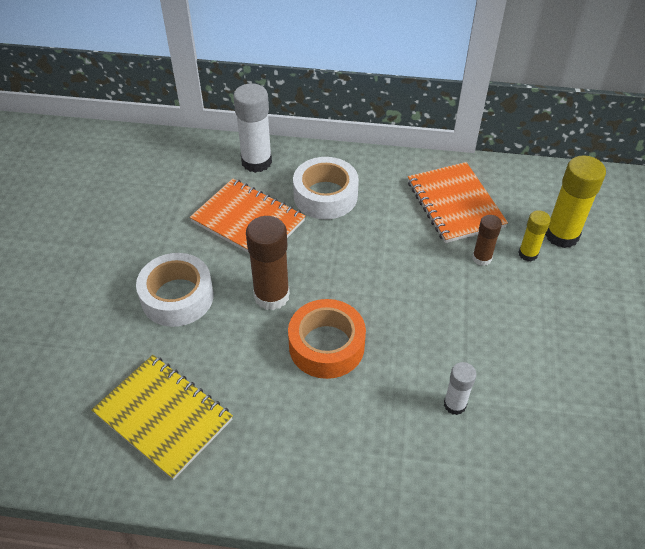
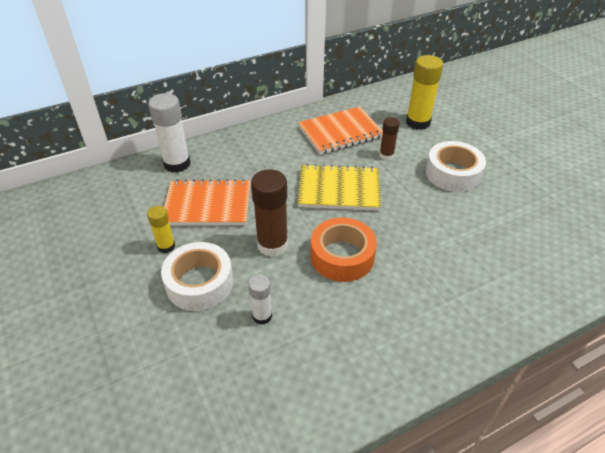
camera: 35 degrees left, 5 degrees down
(163, 417) = (269, 374): yellow notebook -> yellow notebook (338, 190)
(325, 196) = (250, 164): white tape -> white tape (453, 173)
(454, 404) = (455, 247): white glue stick -> white glue stick (262, 316)
(455, 204) = (340, 132): orange notebook -> orange notebook turned 60 degrees counterclockwise
(528, 254) = (410, 141): yellow glue stick -> yellow glue stick (166, 246)

